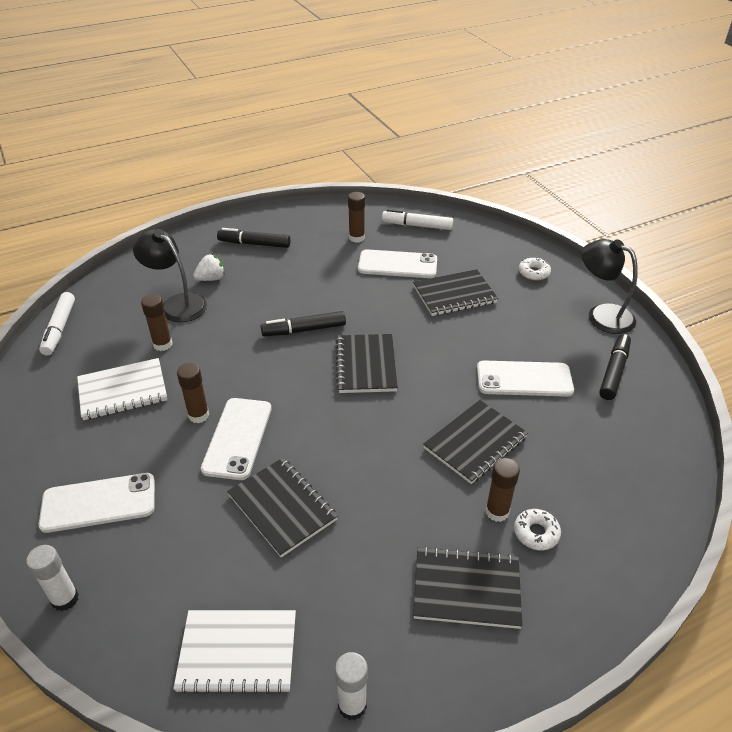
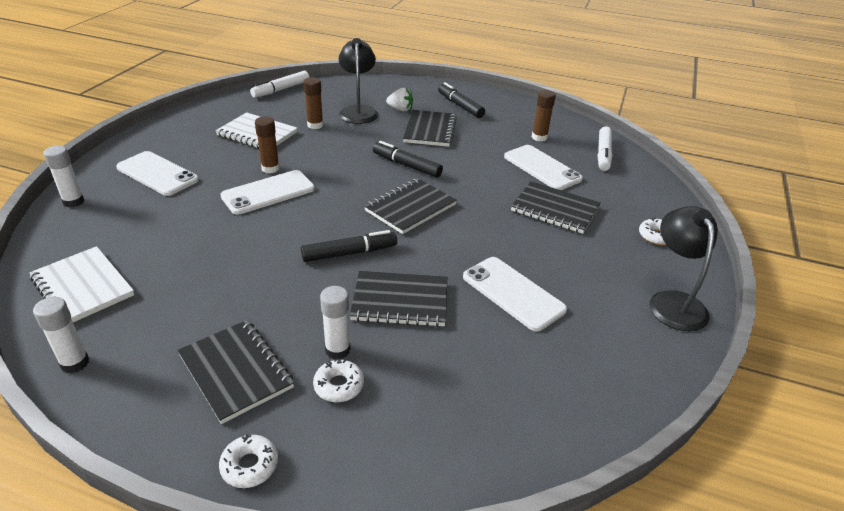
camera: 45 degrees right, 5 degrees down
(282, 508) = (226, 242): black notebook -> black notebook (430, 130)
(417, 225) = (603, 154): white marker -> white marker turned 135 degrees counterclockwise
(497, 512) = (337, 350): brown glue stick -> white glue stick
(576, 632) = (250, 465): none -> white donut
(614, 371) = (608, 345): black marker -> black marker (349, 253)

